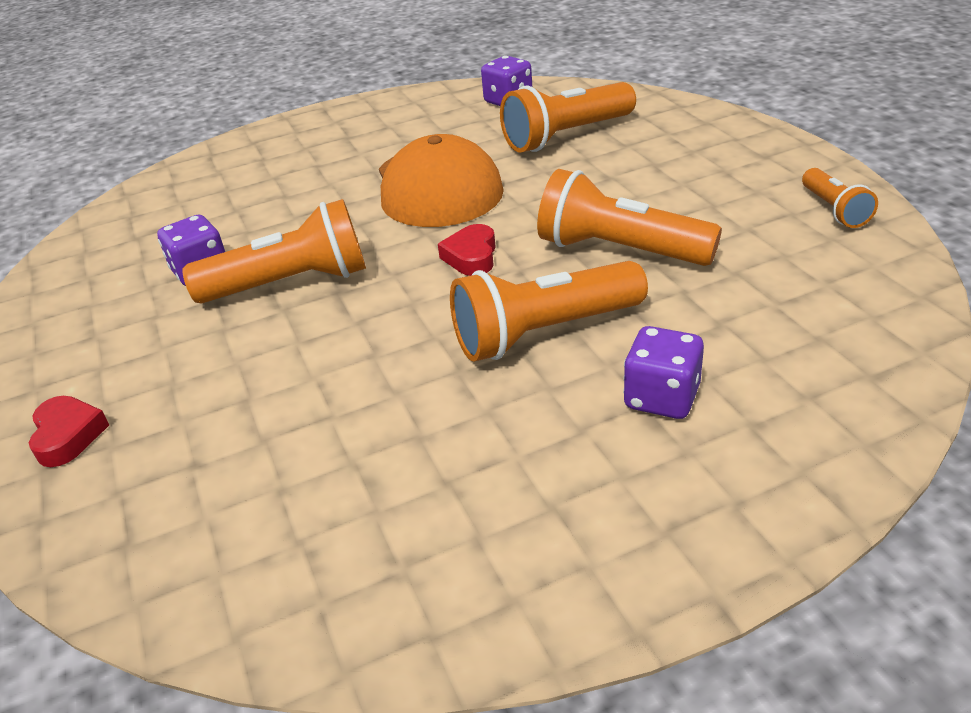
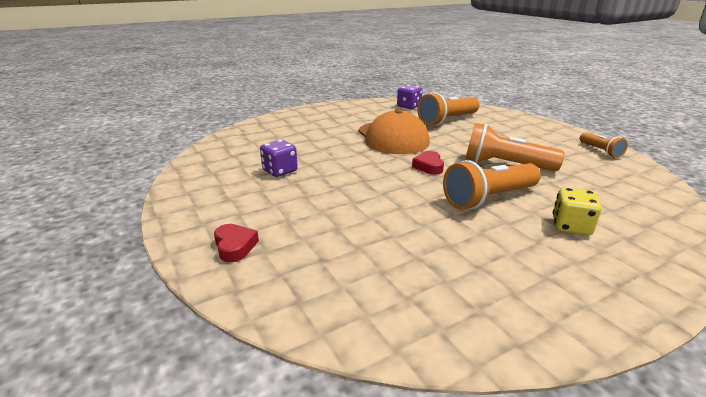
camera: 10 degrees left, 10 degrees down
(291, 283) = (335, 176): orange flashlight -> none
(661, 397) = (571, 226): purple dice -> yellow dice

